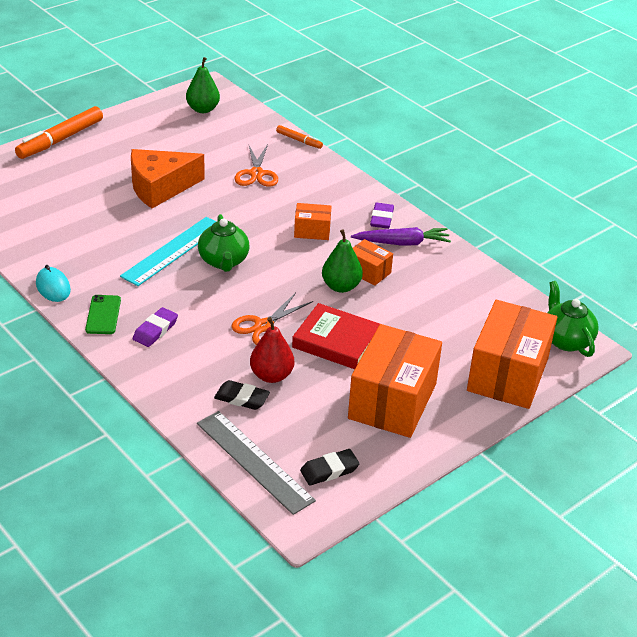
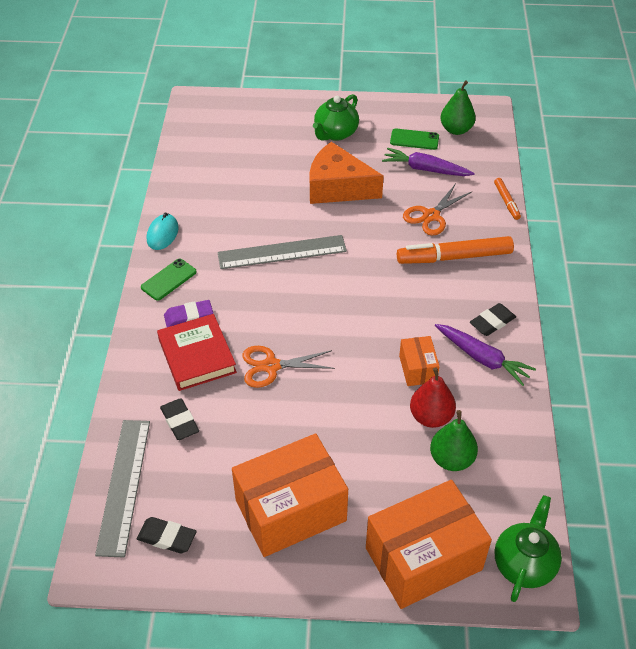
camera: 45 degrees right, 10 degrees up
(60, 139) = (311, 104): orange marker -> orange marker (454, 257)
(173, 250) = (282, 252): turquoise ruler -> grey ruler
(179, 129) = (414, 139): none -> green phone
(213, 145) = (425, 169): none -> purple carrot
(223, 261) = (309, 285): green teapot -> green teapot (335, 133)
(271, 375) = (225, 416): red pear -> red pear (431, 417)
(312, 231) = (415, 298): orange box -> none
(336, 341) = (312, 419): red book -> red book (197, 356)
(341, 286) = (377, 368): green pear -> green pear (451, 459)
(381, 218) = (492, 322): purple eraser -> black eraser

